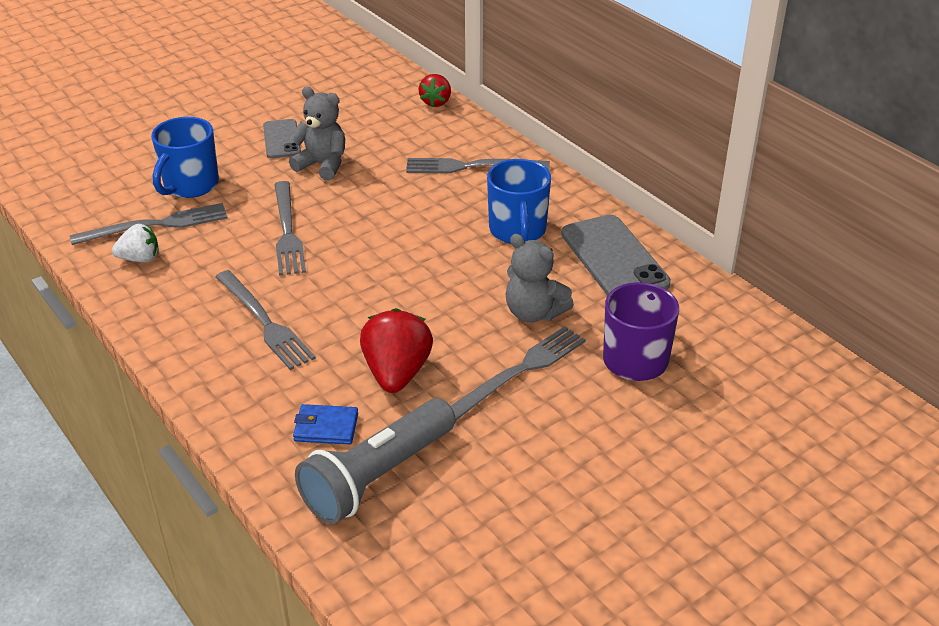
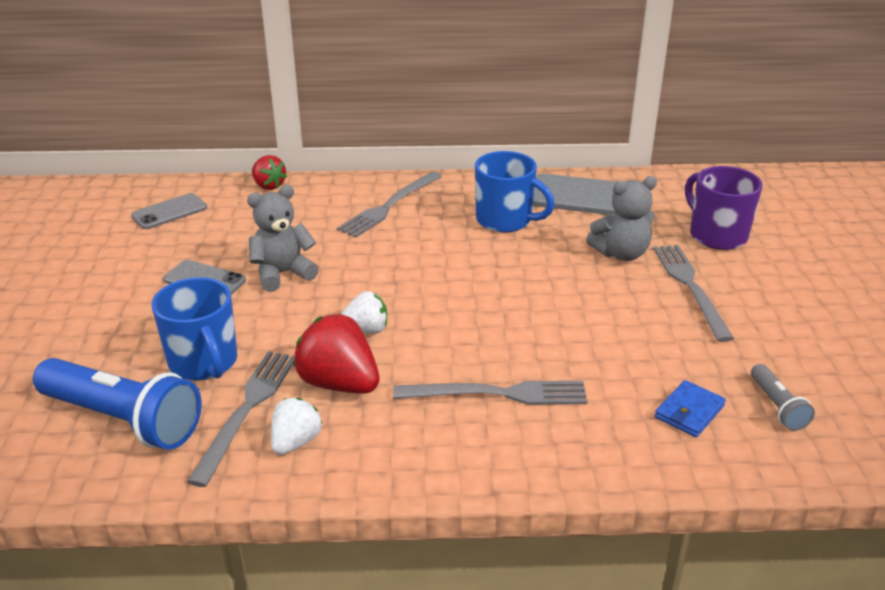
camera: 55 degrees left, 5 degrees down
(110, 186) = (123, 420): none -> blue flashlight
(287, 231) = (365, 330): grey fork -> white strawberry
(351, 83) = (169, 212): none -> grey phone
(377, 476) = (777, 406): grey flashlight -> grey flashlight, size x0.48
(397, 373) = (643, 346): red strawberry -> red strawberry (339, 384)

